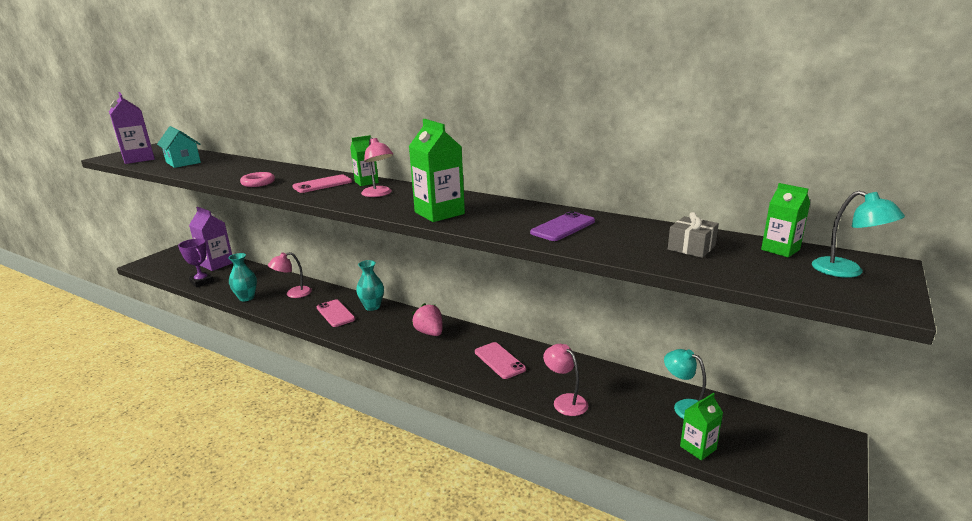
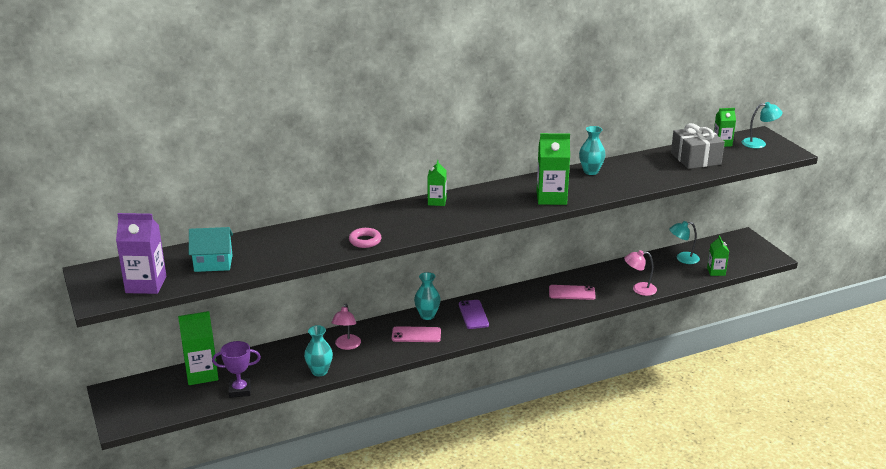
camera: 55 degrees left, 5 degrees up
(217, 264) = (202, 374): purple carton -> green carton
(322, 184) = (415, 218): pink phone -> none
(379, 194) = (477, 205): pink lamp -> none
(429, 333) = (502, 305): pink strawberry -> none
(537, 211) = (590, 171): none -> turquoise vase
(563, 227) = (626, 174): purple phone -> purple phone (473, 315)
(691, 247) = (695, 158): grey gift -> grey gift, size x1.73

